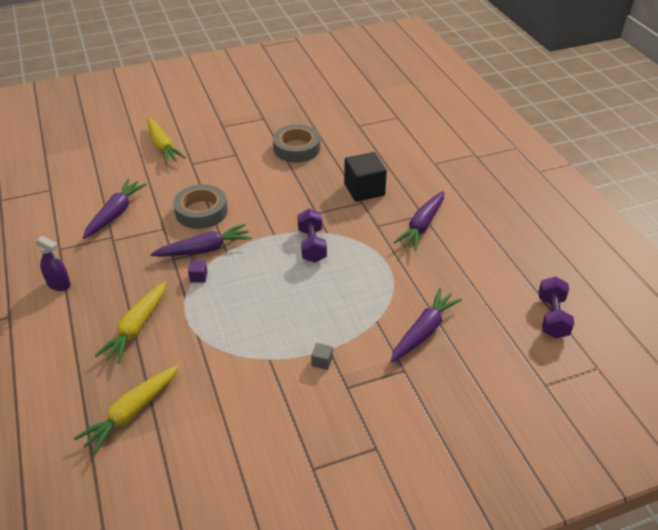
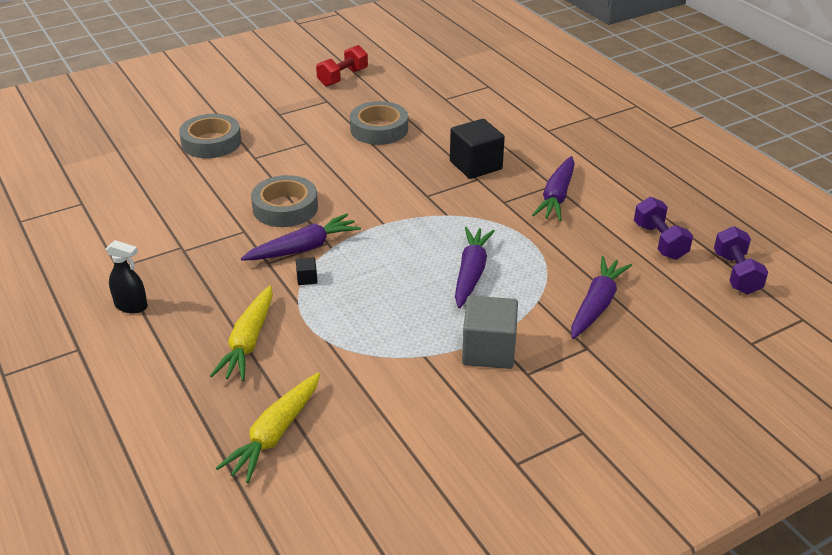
camera: 10 degrees left, 5 degrees down
(59, 284) = (131, 306): purple spray bottle -> black spray bottle
(115, 213) = (177, 221): purple carrot -> purple carrot (471, 273)
(163, 146) = (211, 142): yellow carrot -> grey tape
(198, 277) = (307, 278): purple cube -> black cube
(282, 98) = (343, 77): none -> red dumbbell
(312, 245) = (434, 230): purple dumbbell -> purple dumbbell (659, 241)
(322, 361) = (488, 350): grey cube -> grey cube, size x2.38

